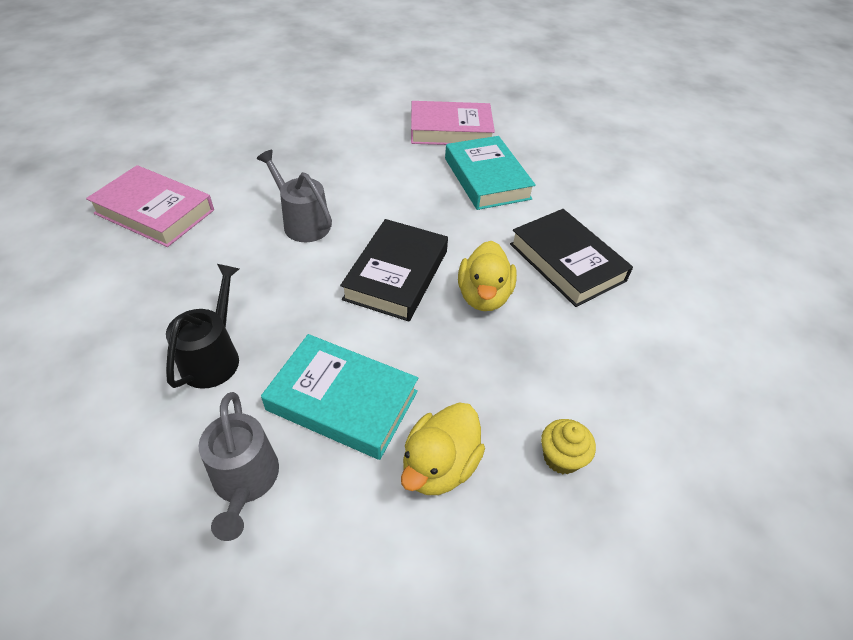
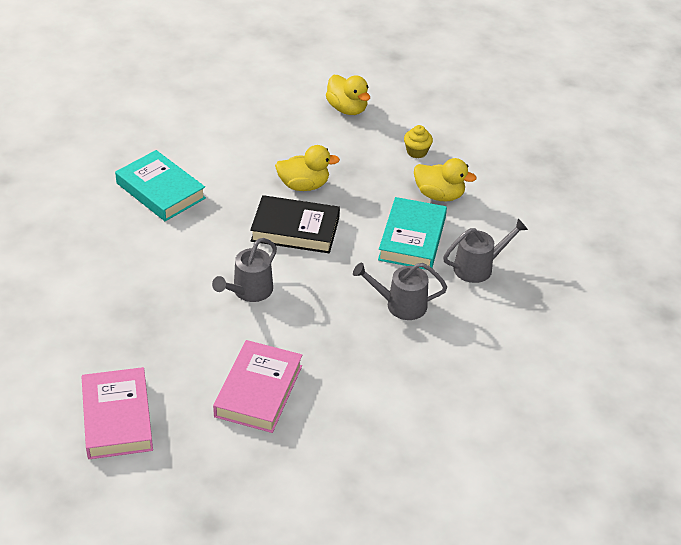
camera: 100 degrees left, 5 degrees down
(214, 356) = (400, 305): black watering can -> grey watering can
(450, 130) = (83, 218): pink book -> pink book (117, 418)
(487, 178) = (160, 191): turquoise book -> turquoise book turned 75 degrees clockwise
(567, 262) = (257, 148): black book -> none
(673, 377) = (347, 109): none -> yellow duck

